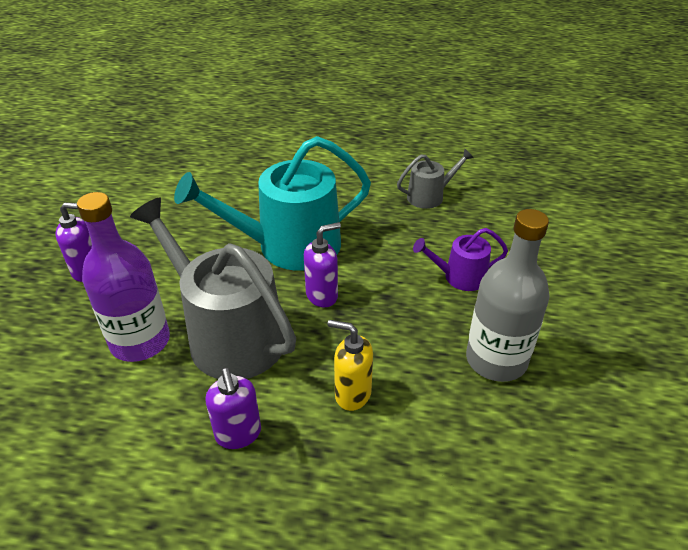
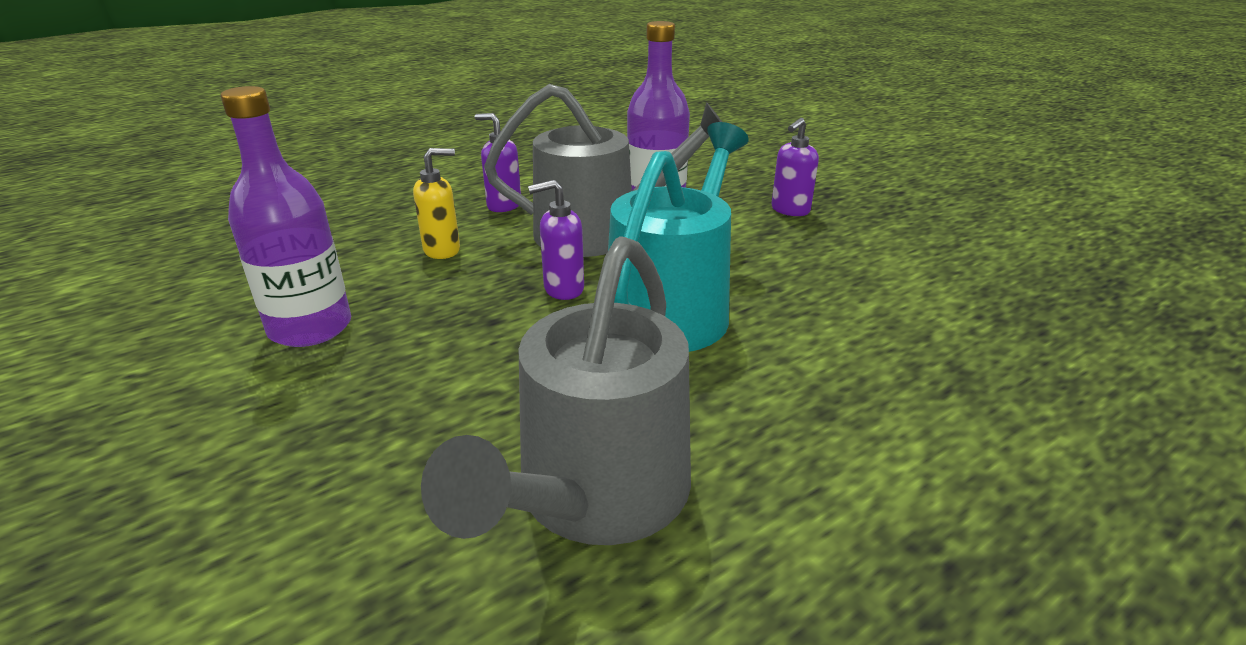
camera: 135 degrees right, 10 degrees down
(322, 295) = (563, 289): purple soap dispenser -> purple soap dispenser turned 60 degrees clockwise
(429, 196) = (596, 494): grey watering can -> grey watering can, size x2.05
(460, 277) = (416, 386): purple watering can -> none
(496, 360) = (310, 328): grey bottle -> purple bottle

